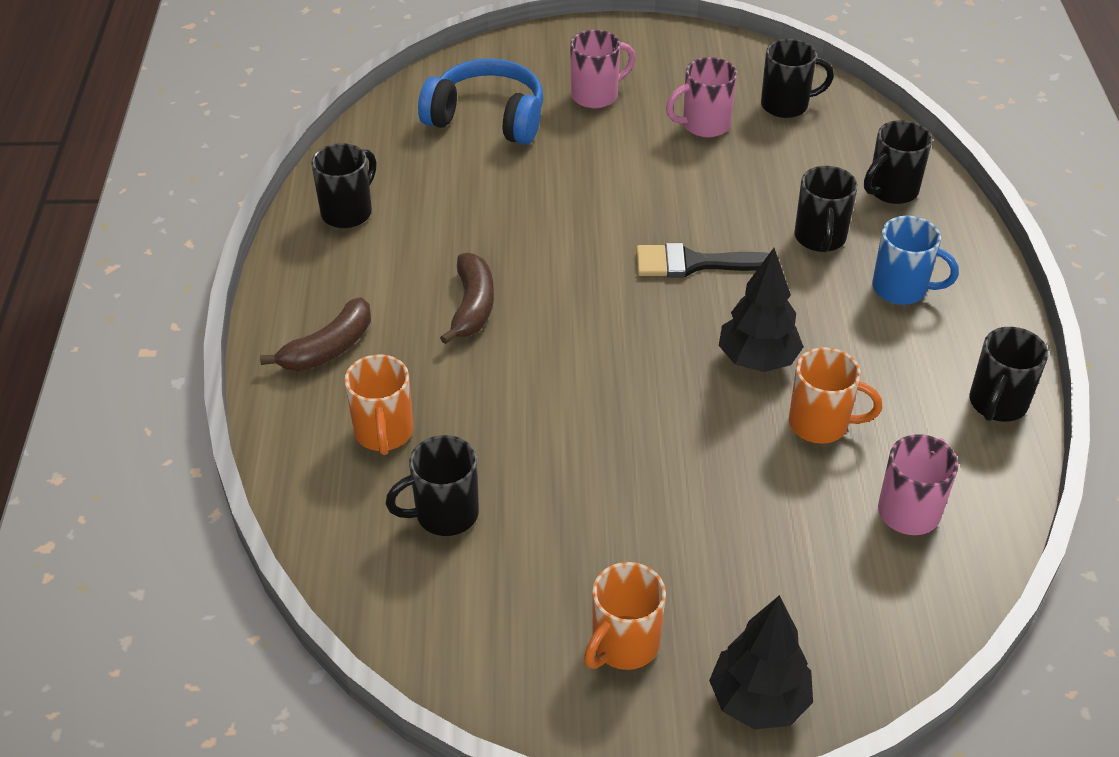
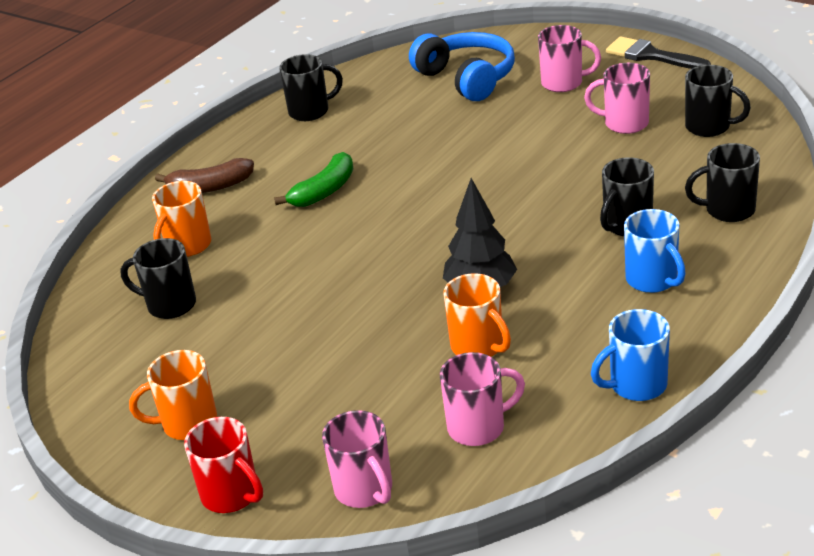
camera: 40 degrees right, 10 degrees down
(472, 306) = (324, 191): brown banana -> green banana
(694, 263) = (508, 212): black brush -> black brush (651, 55)
(758, 701) = (231, 495): black tree -> red mug
(879, 628) = (365, 490): none -> pink mug
(997, 404) = (636, 385): black mug -> blue mug

